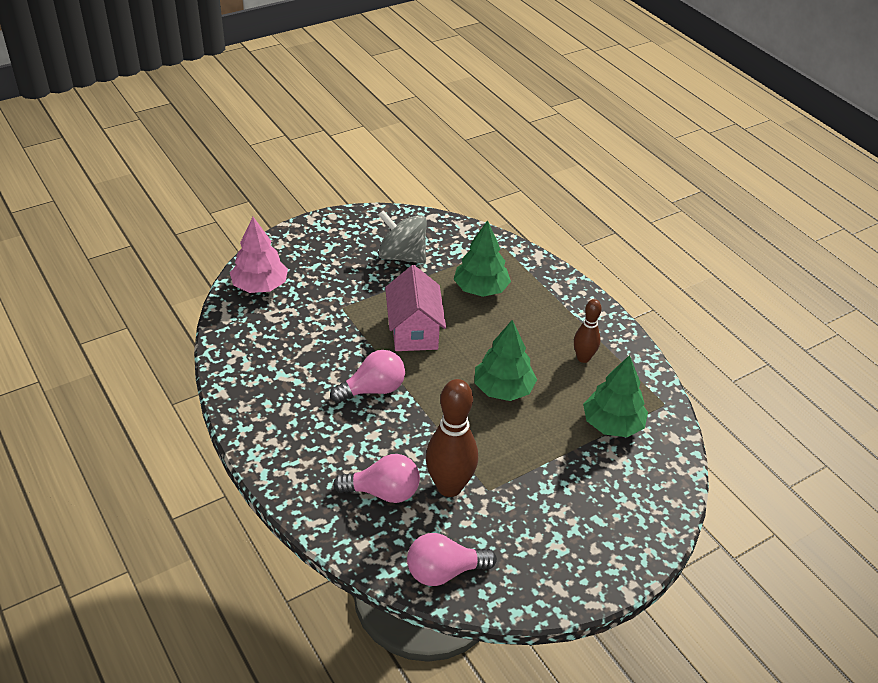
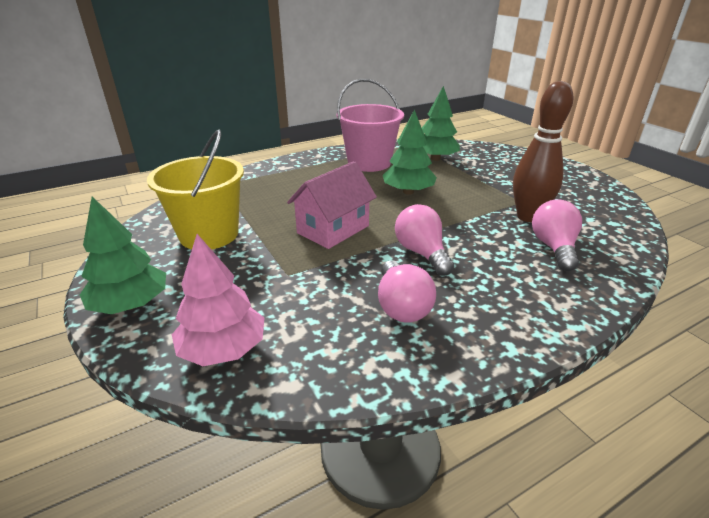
camera: 85 degrees left, 10 degrees down
(402, 256) = (209, 234): grey spinning top -> yellow bucket
(414, 331) = (333, 229): pink house -> pink house turned 45 degrees counterclockwise
(444, 571) = (616, 221): pink light bulb -> pink light bulb (401, 306)
(480, 289) = (278, 196): green tree -> green tree (131, 304)
(583, 358) = (369, 163): brown bowling pin -> pink bucket

